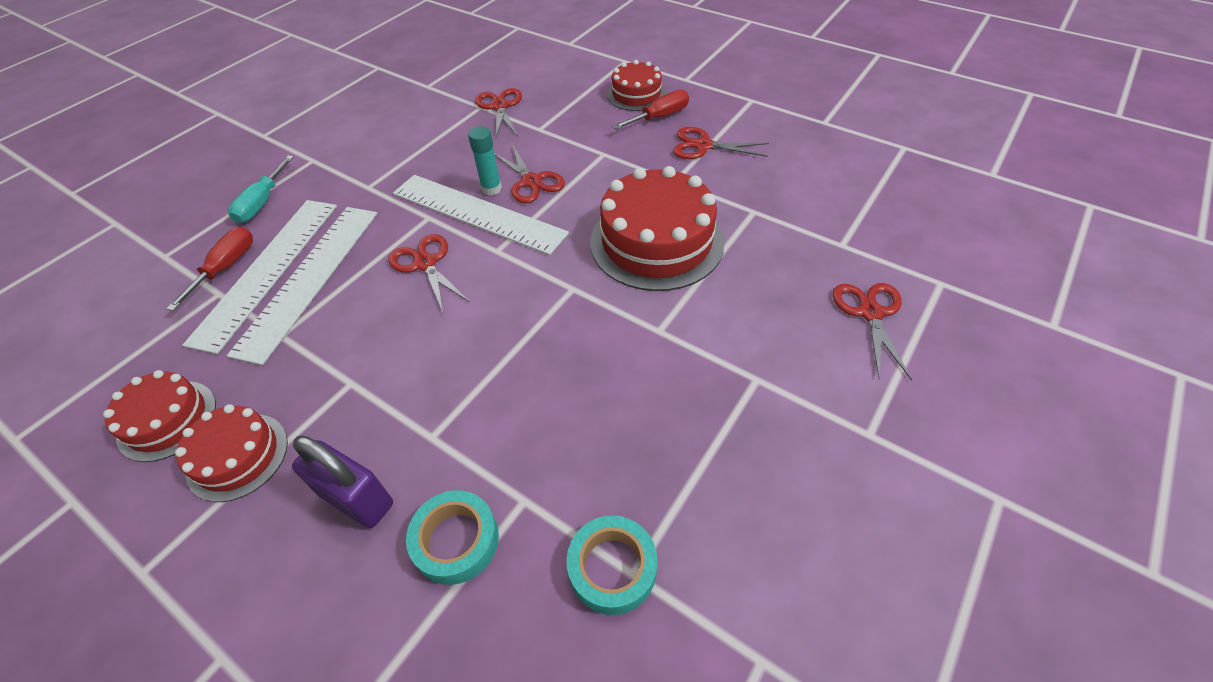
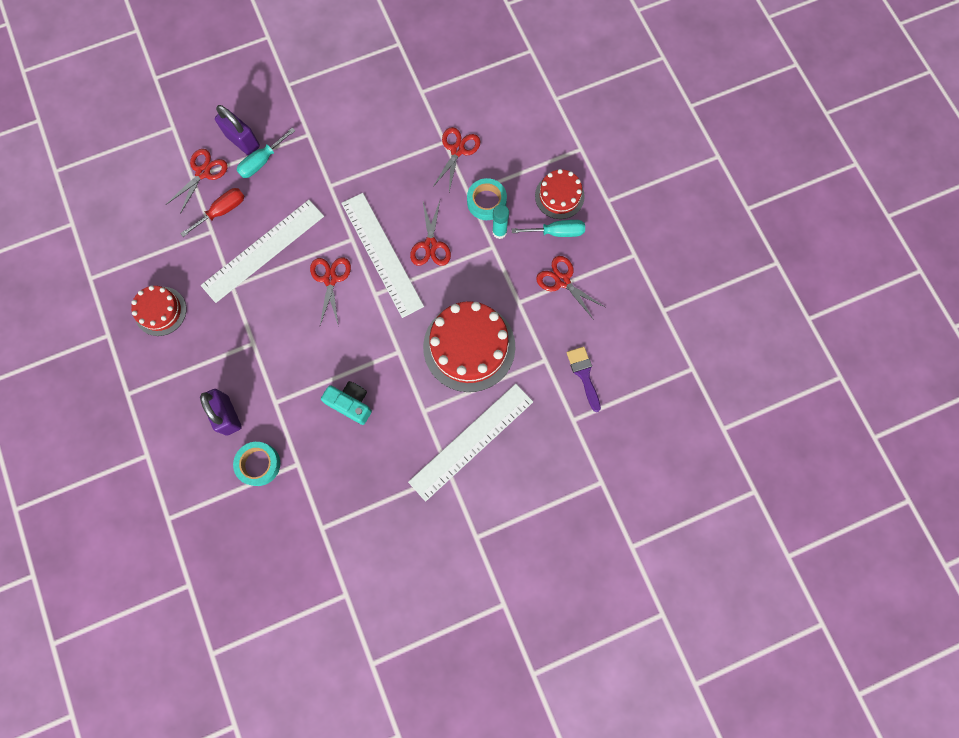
camera: 30 degrees right, 25 degrees up
(225, 197) = (243, 141): none -> purple padlock
(237, 456) = (185, 355): red cake -> none
(267, 270) = (243, 228): white ruler -> white ruler (471, 441)
(491, 189) = (403, 236): turquoise glue stick -> turquoise glue stick (499, 232)
(551, 376) = (351, 404): none -> turquoise camera
(612, 568) = (315, 520): turquoise tape -> turquoise tape (486, 202)
(660, 117) = (557, 232): red screwdriver -> turquoise screwdriver
(807, 202) = (583, 374): none -> purple brush
(870, 313) = (543, 474): red scissors -> red scissors (203, 172)

